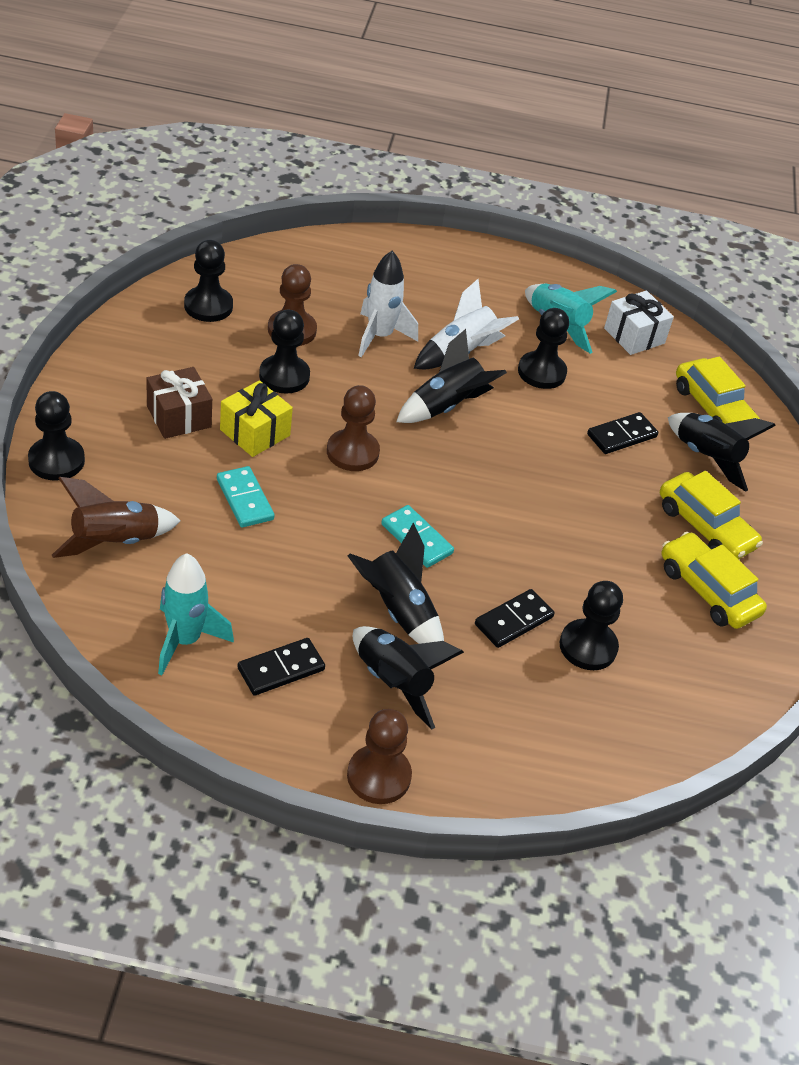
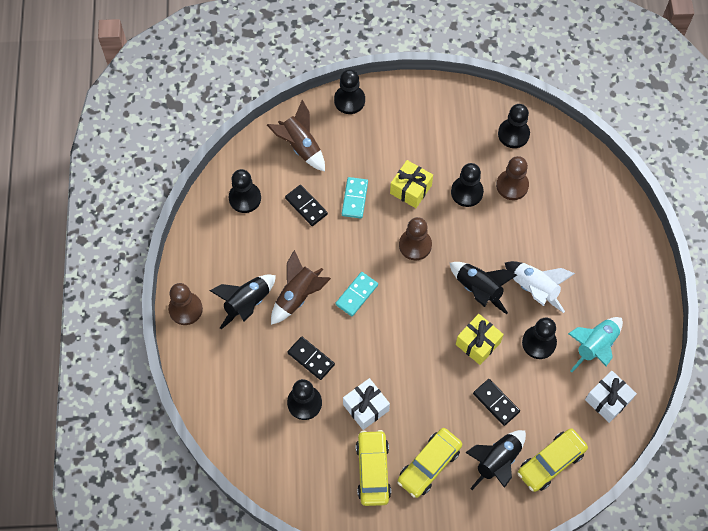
camera: 85 degrees right, 20 degrees up
(178, 417) = (407, 147): brown gift -> none
(185, 640) = (245, 198): turquoise rocket -> black pawn
(245, 499) = (355, 198): turquoise domino -> turquoise domino turned 45 degrees counterclockwise
(281, 669) = (240, 247): black domino -> black domino (306, 206)
(380, 336) = (529, 237): white rocket -> none
(398, 611) = (298, 296): black rocket -> brown rocket
(529, 429) = (478, 343): none -> yellow gift
(607, 574) = (366, 407): none -> white gift
(708, 590) = (373, 470): yellow car -> yellow car turned 45 degrees counterclockwise

